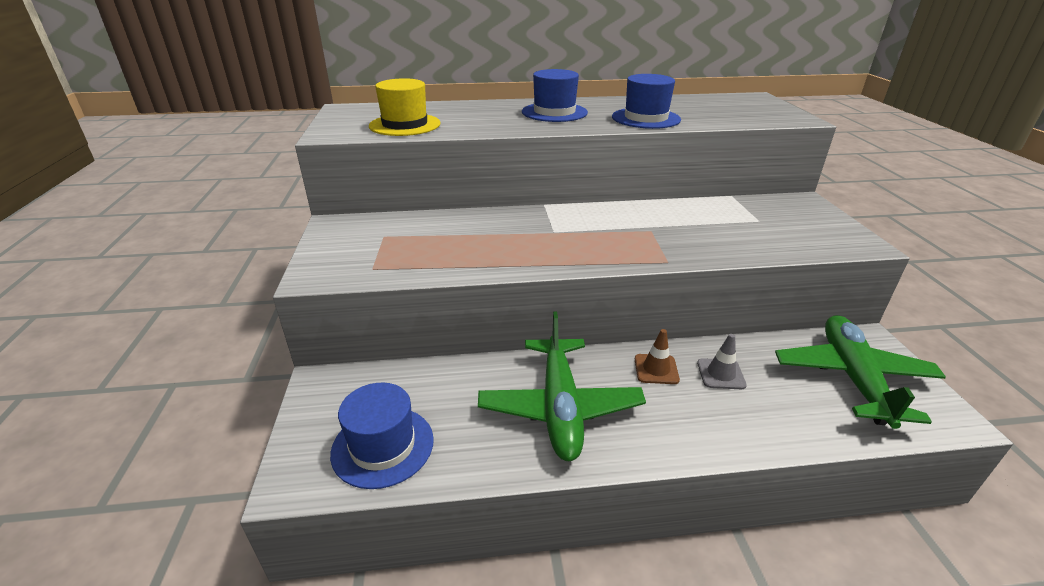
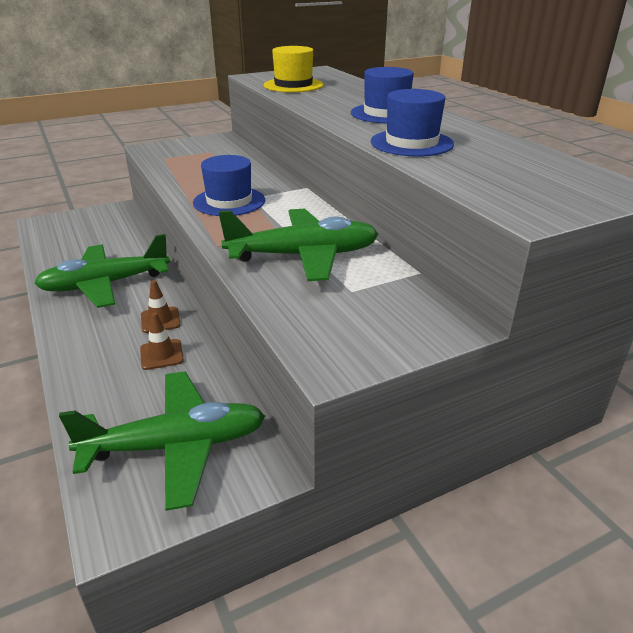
camera: 70 degrees right, 0 degrees up
(383, 446) = (65, 237): blue hat -> blue hat (229, 201)
(697, 228) = (303, 256): none -> green plane
(721, 374) = (161, 354): grey traffic cone -> brown traffic cone

